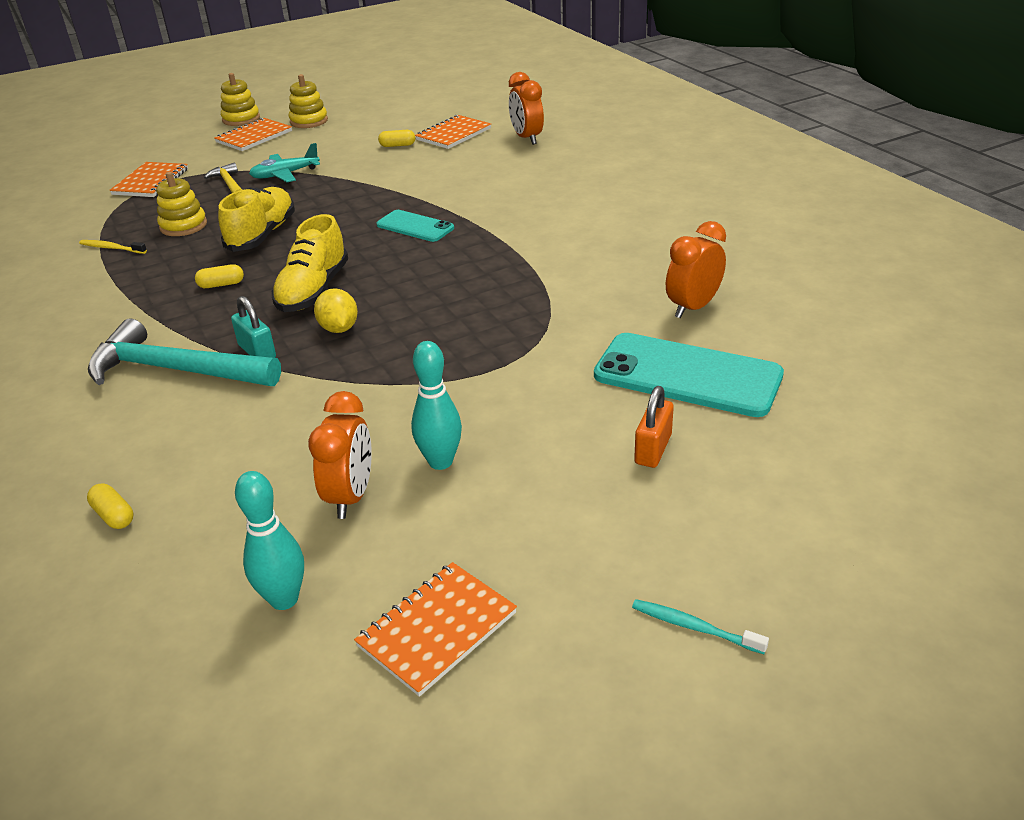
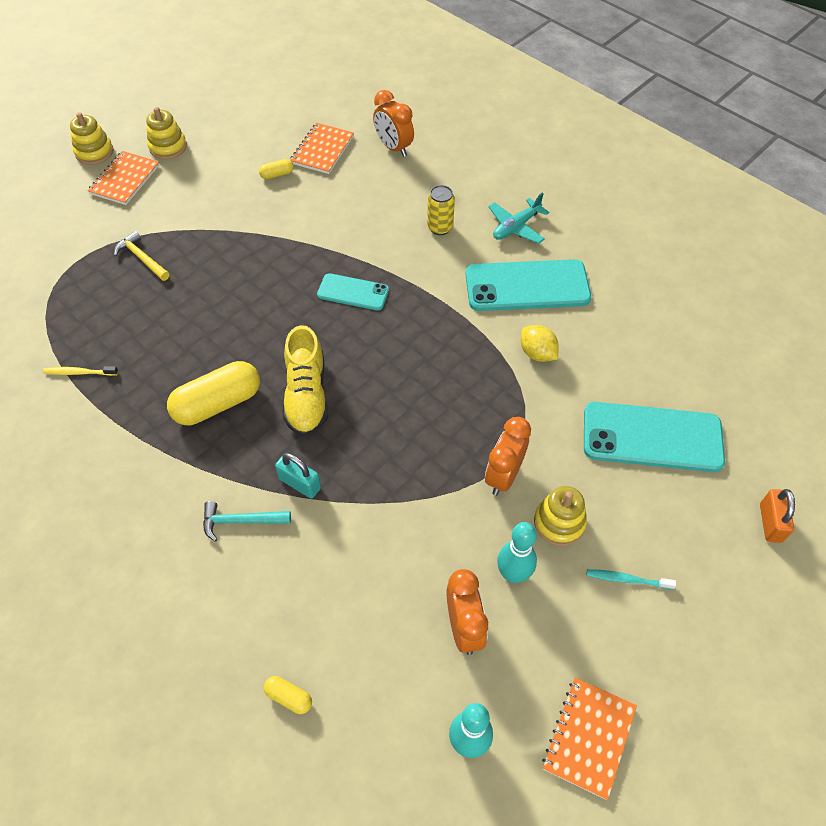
camera: 20 degrees left, 20 degrees up
(151, 182) = (58, 267): orange notebook -> none
(176, 370) = (241, 521): turquoise hammer -> turquoise hammer, size x0.51
(183, 226) = (132, 328): yellow stacking toy -> yellow stacking toy (559, 522)
(221, 285) = (218, 404): yellow capsule -> yellow capsule, size x2.21
(262, 235) = (217, 328): yellow shoe -> none
(285, 174) = (190, 235): turquoise plane -> turquoise plane (516, 227)
(339, 328) = (355, 440): yellow lemon -> yellow lemon (537, 353)
(538, 193) = (440, 228): none -> yellow can
(607, 242) = (527, 286): none -> turquoise phone
(653, 449) = (659, 523): orange padlock -> orange padlock (770, 523)
(693, 308) = (626, 357): orange clock -> orange clock (503, 476)
(694, 627) = (751, 685): turquoise toothbrush -> turquoise toothbrush (627, 579)

